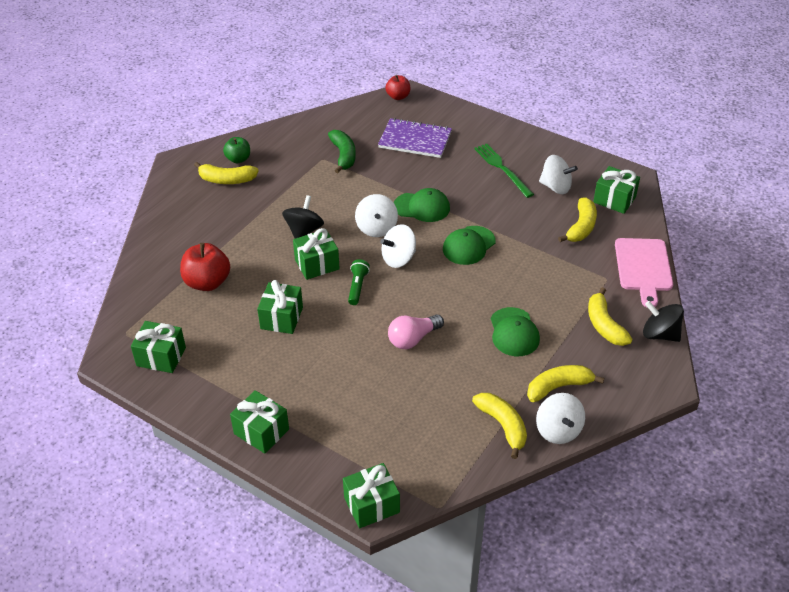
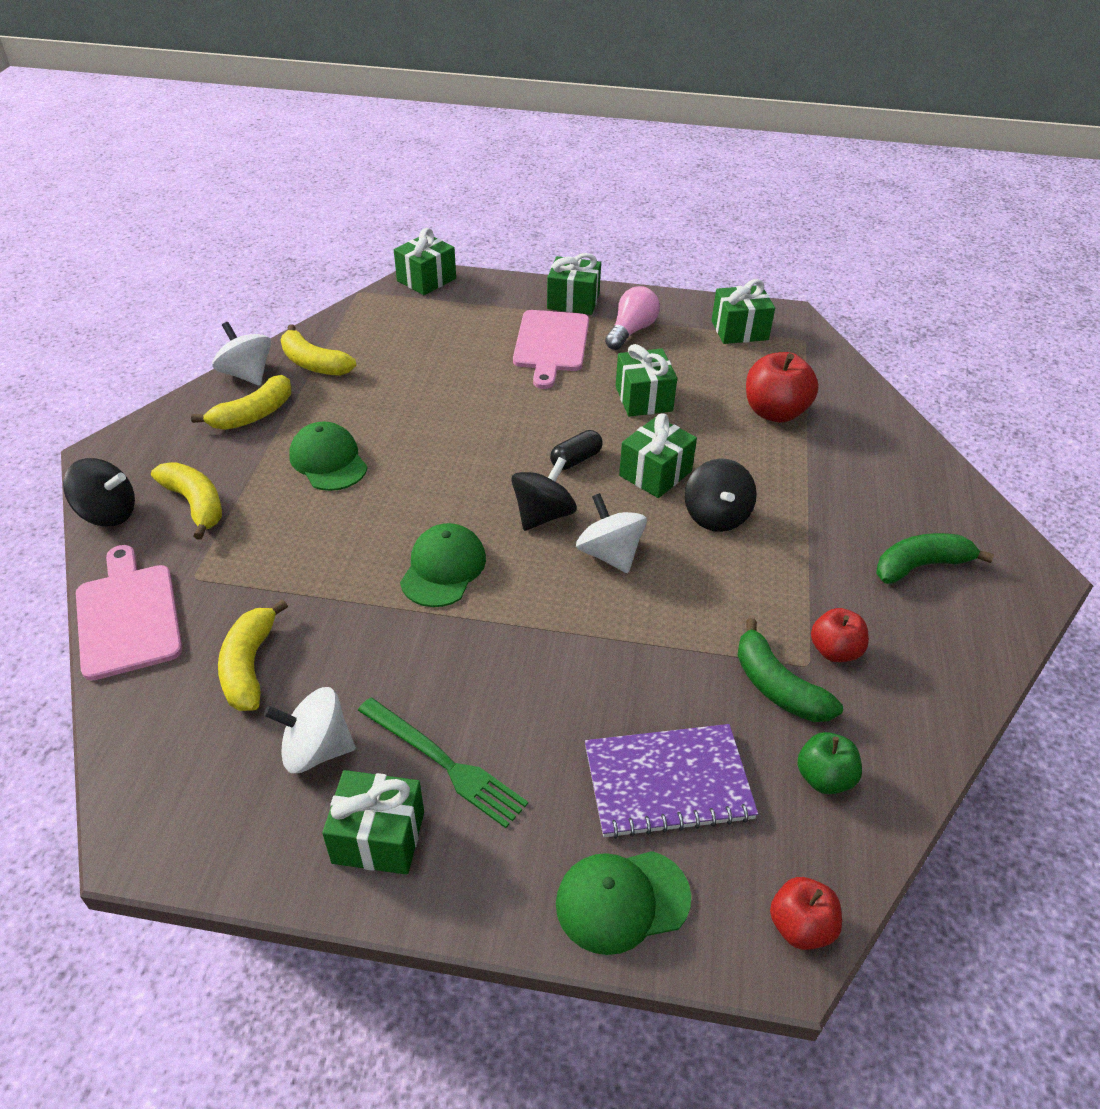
camera: 155 degrees right, 0 degrees up
(227, 180) = (920, 566): yellow banana -> green banana
(238, 159) = (949, 613): green apple -> green apple (824, 778)
(305, 160) = (834, 651): none -> red apple
(311, 388) = (551, 344): none -> pink cutting board
(357, 287) = (576, 459): green flashlight -> black capsule
(398, 259) = (543, 515): white spinning top -> black spinning top
(413, 339) = (462, 419): pink light bulb -> pink light bulb (631, 331)
(422, 207) = (558, 617): green cap -> green cap (622, 901)
(614, 200) = (184, 757): green gift -> green gift (378, 837)

